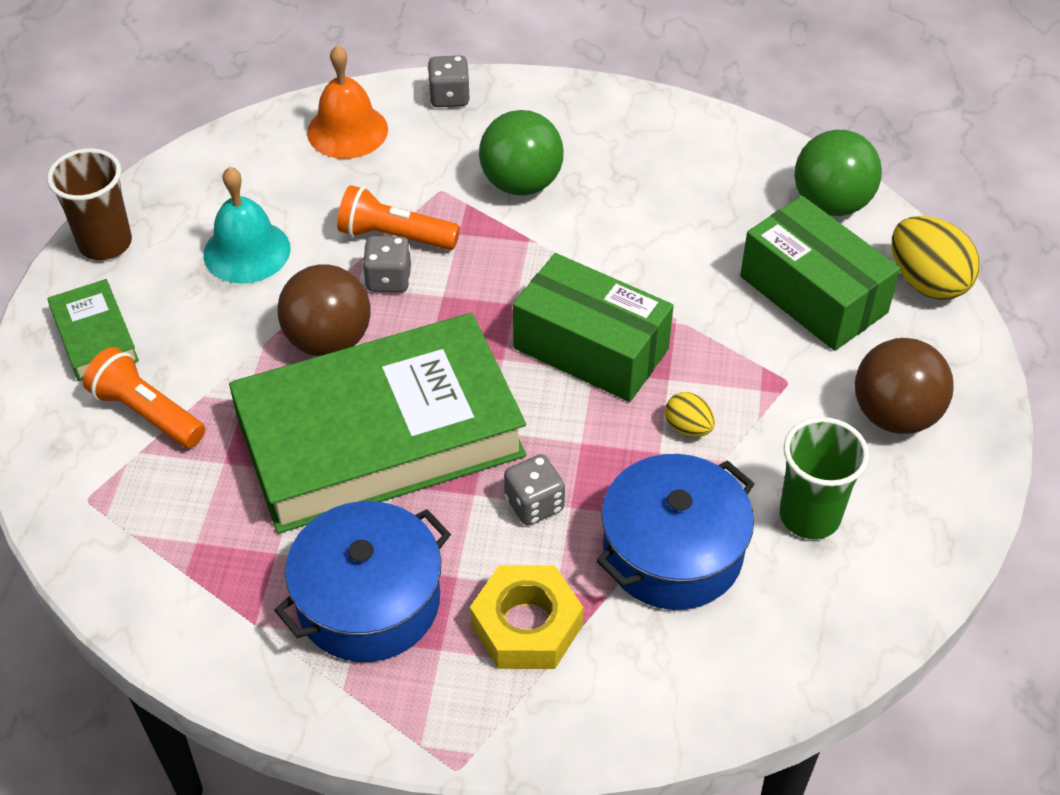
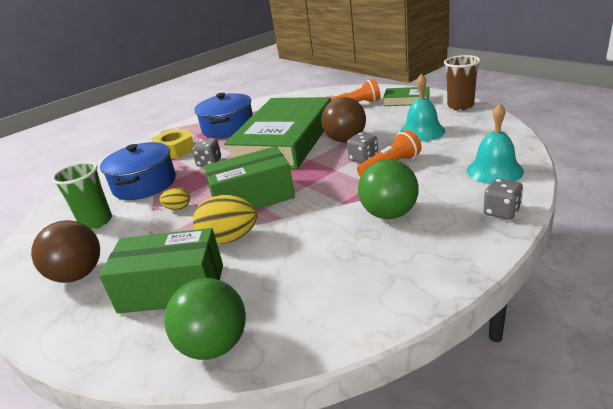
camera: 135 degrees right, 20 degrees down
(347, 131) = (494, 170): orange bell -> turquoise bell
(927, 282) = (101, 350): yellow egg -> yellow egg (229, 239)

